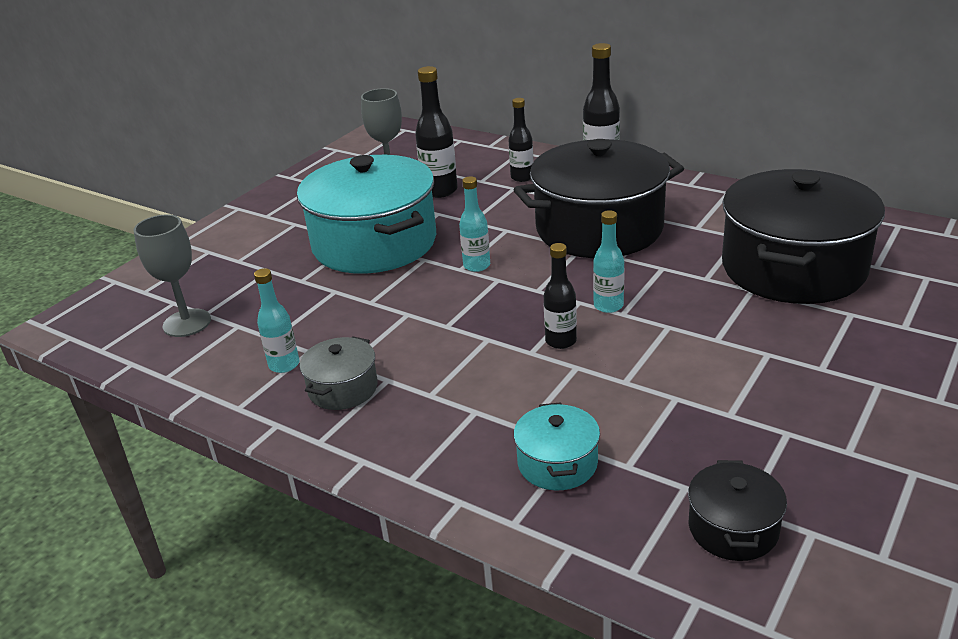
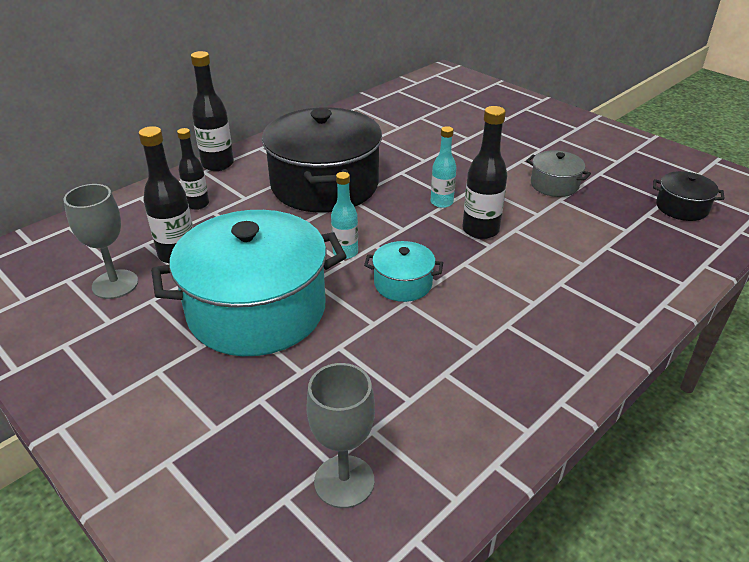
camera: 80 degrees left, 5 degrees up
(284, 365) = (463, 392): turquoise bottle -> none
(343, 388) = (514, 353): grey pot -> grey pot (554, 185)
(557, 463) = (623, 256): turquoise pot -> turquoise pot (403, 283)
(560, 341) = (480, 230): black bottle -> black bottle, size x1.51
(793, 268) = (429, 130): black pot -> none

